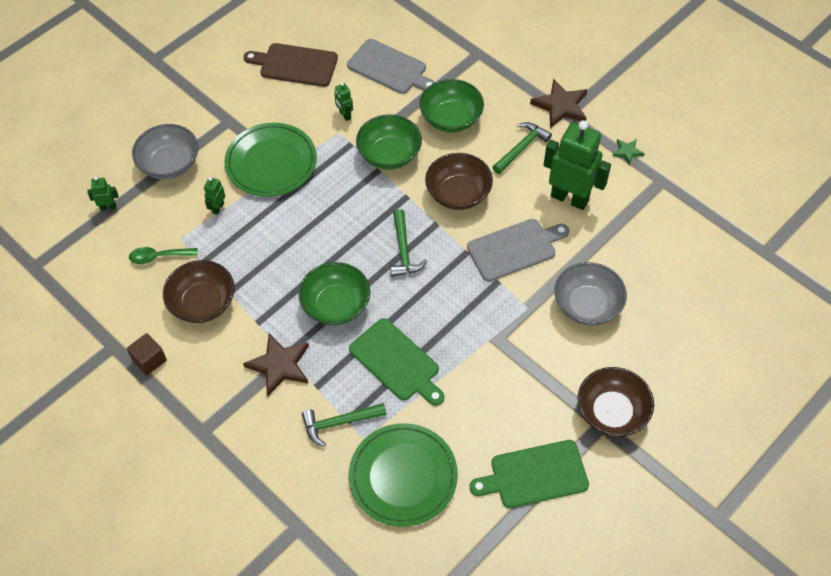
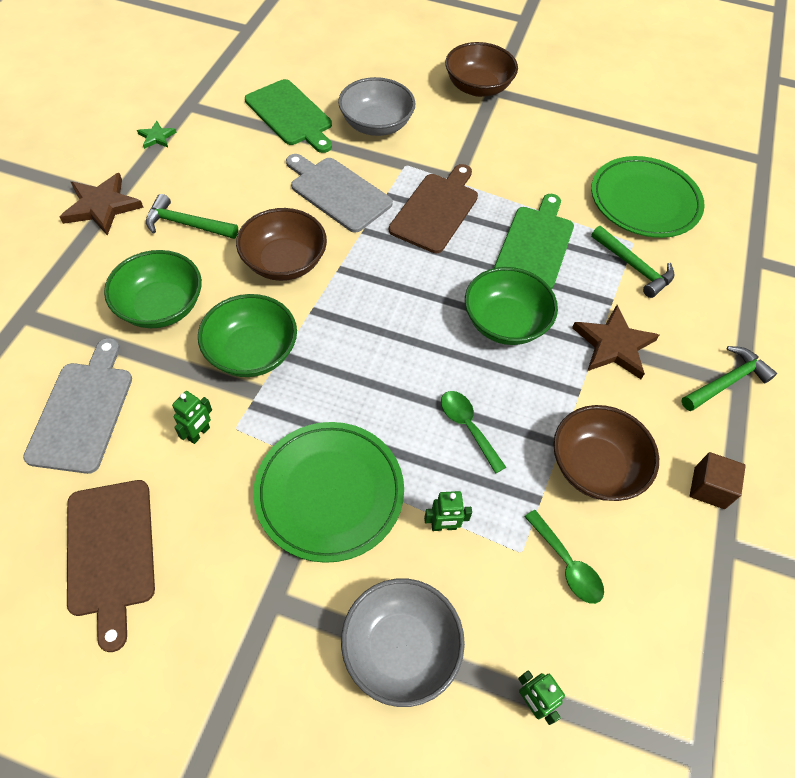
camera: 120 degrees left, 0 degrees up
(271, 246) = (467, 427): none -> green spoon
(403, 250) = (394, 286): green hammer -> green hammer (726, 381)
(466, 308) = (436, 210): none -> brown cutting board
(534, 475) = (571, 119): green cutting board -> green cutting board (290, 115)
(569, 198) = (245, 167): green robot -> none

